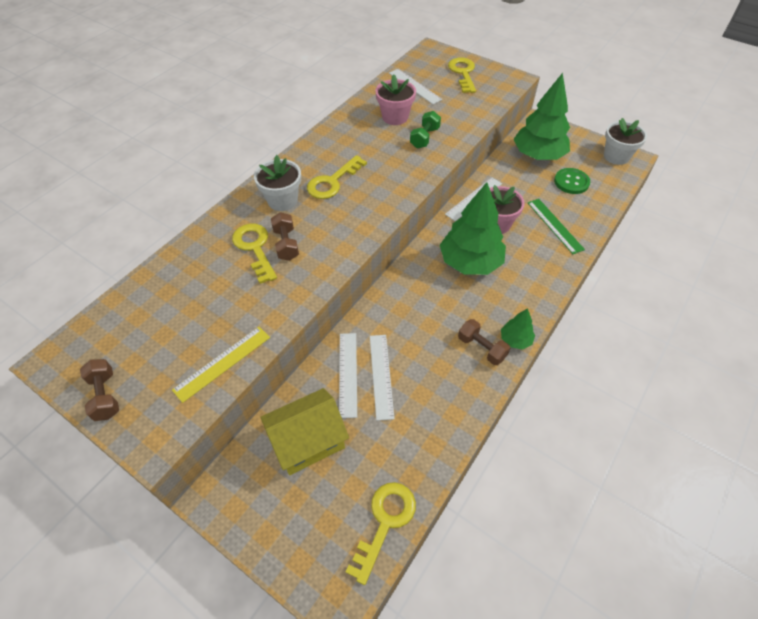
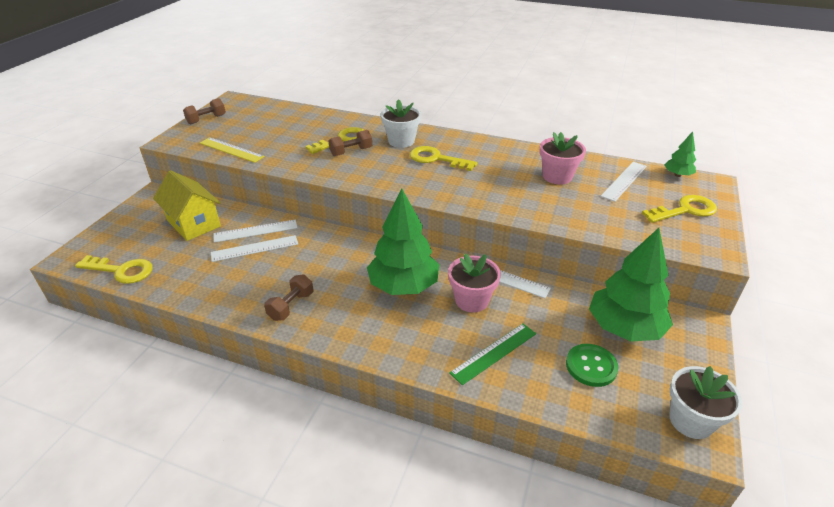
camera: 75 degrees right, 15 degrees down
(424, 138) = (535, 198): green dumbbell -> none
(515, 340) = (305, 330): green tree -> green tree (677, 175)

